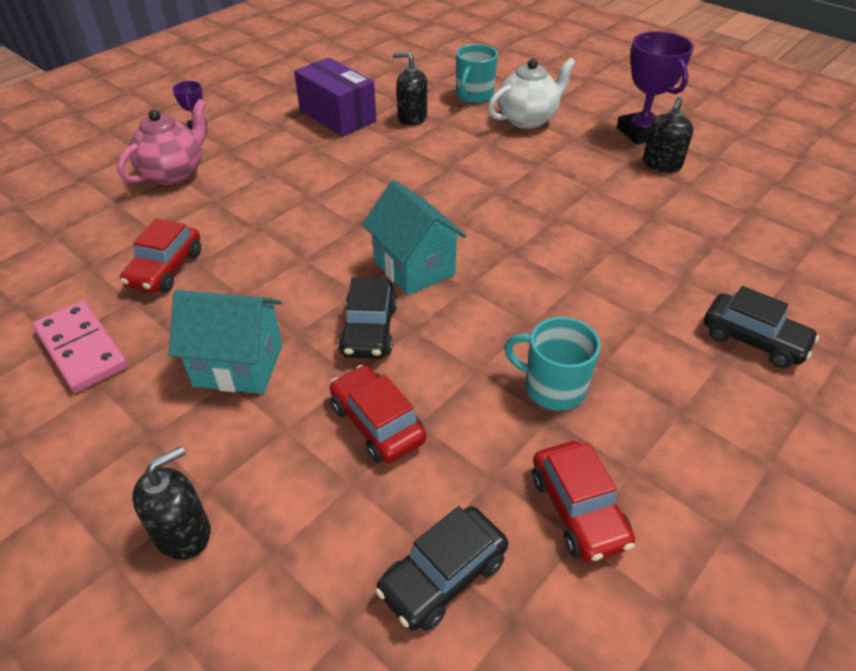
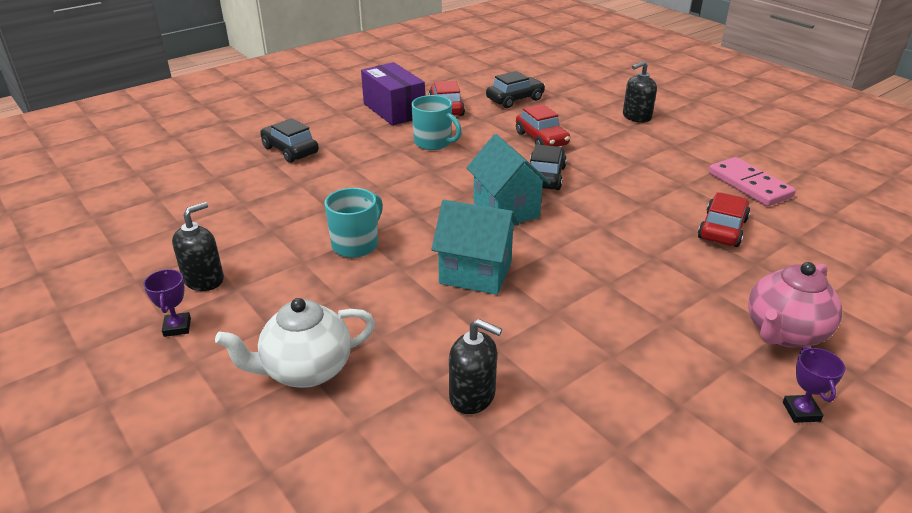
camera: 170 degrees left, 10 degrees down
(238, 365) = (633, 168): turquoise house -> turquoise house (475, 273)
(337, 116) = (588, 415): purple box -> purple box (394, 110)
(474, 95) = (358, 437): turquoise mug -> turquoise mug (356, 244)
(641, 132) = (177, 327): purple trophy -> purple trophy, size x0.50

